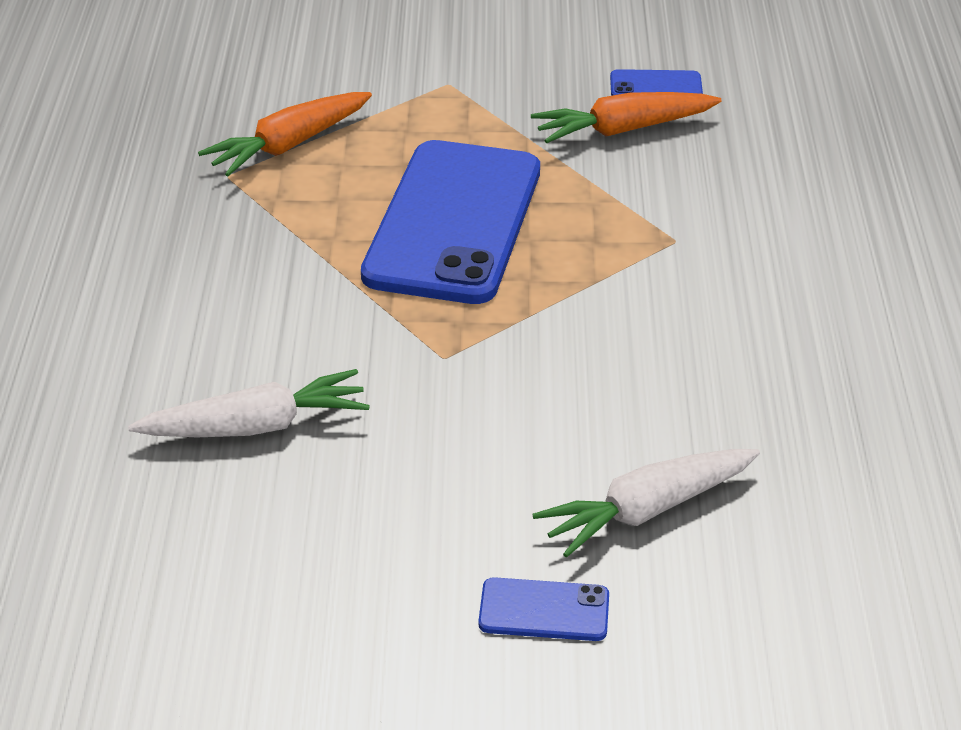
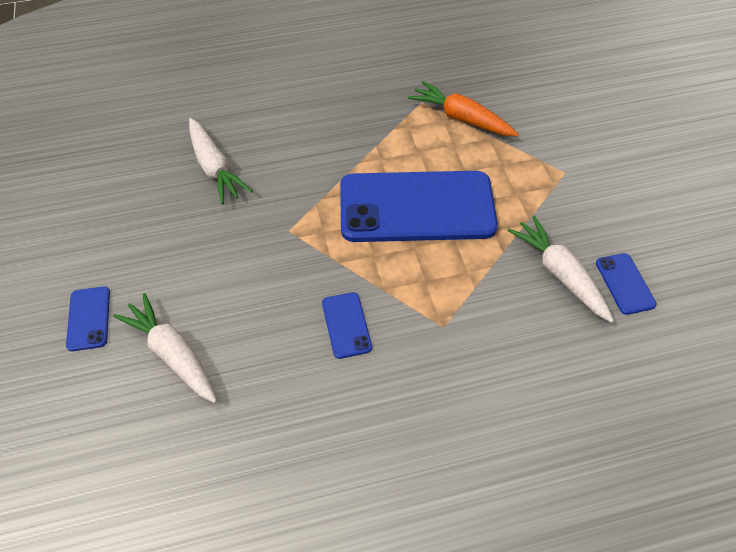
camera: 75 degrees right, 15 degrees up
(623, 130) = (559, 274): orange carrot -> white carrot
(647, 325) = (346, 325): none -> blue phone

